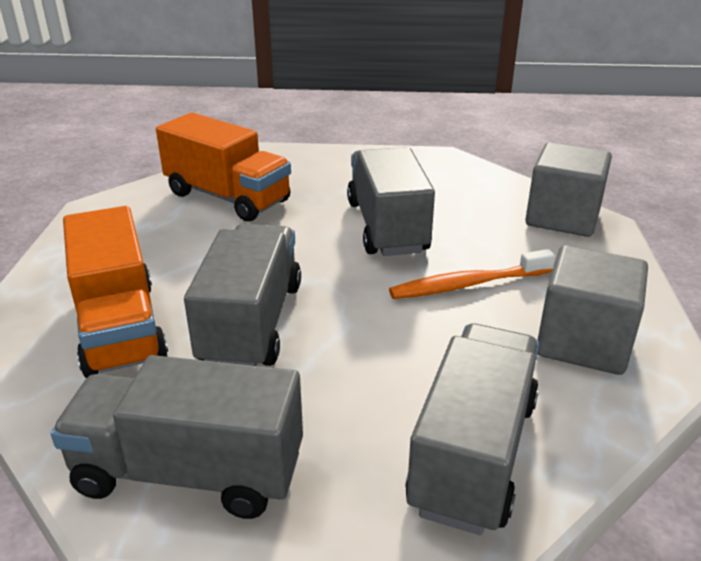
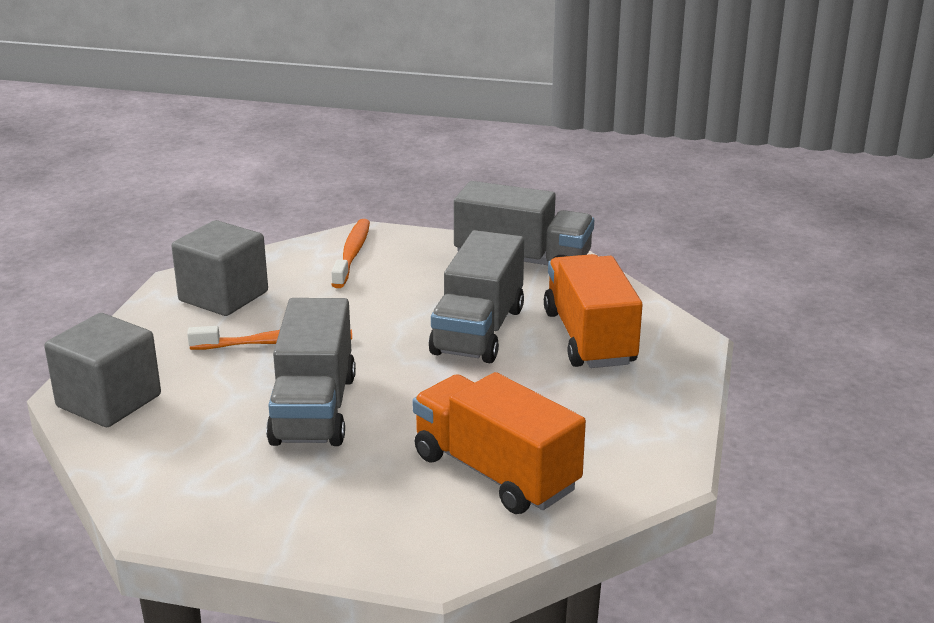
camera: 170 degrees left, 5 degrees down
(473, 454) = (352, 254): grey truck -> orange toothbrush

